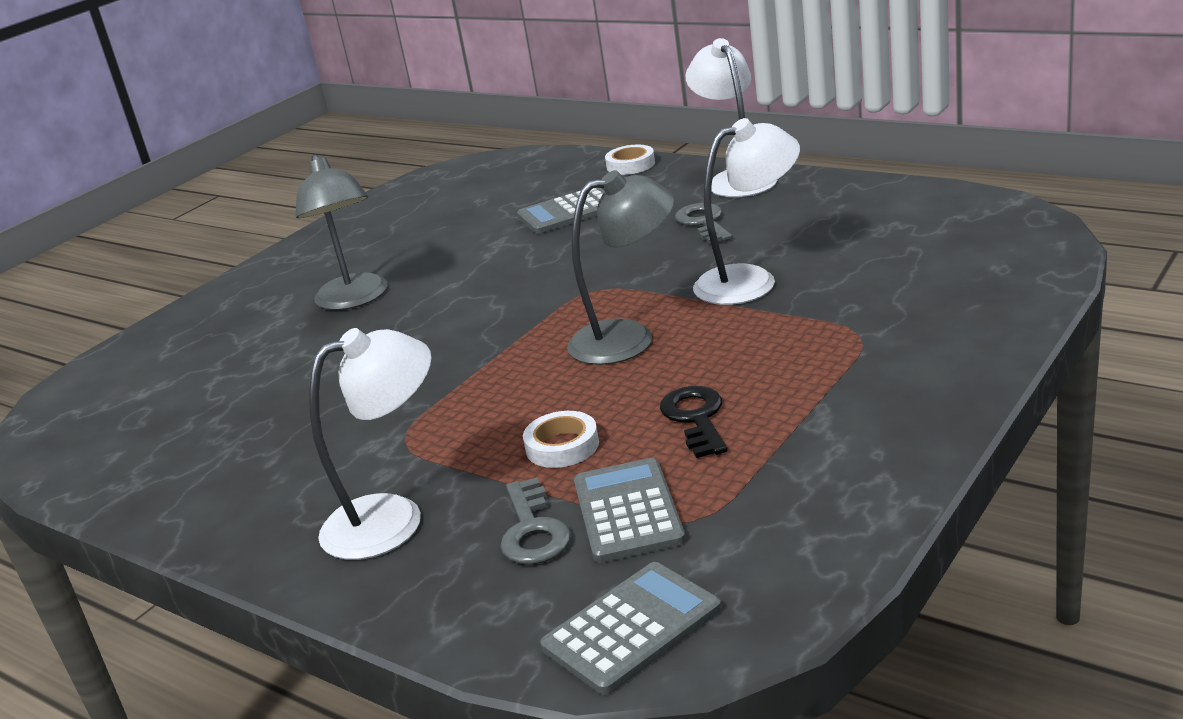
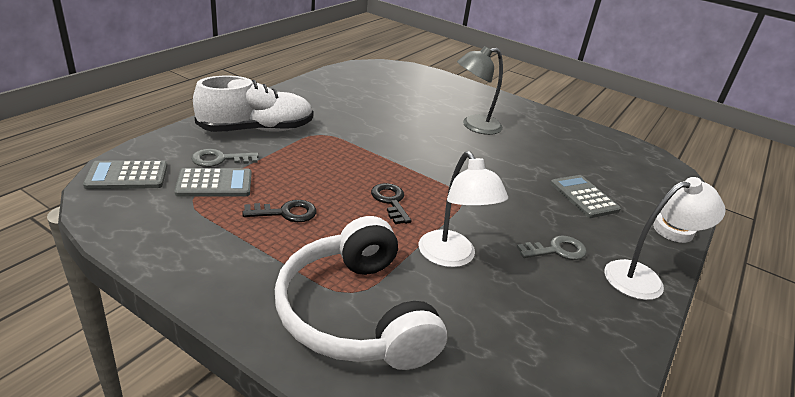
camera: 80 degrees right, 5 degrees up
(393, 519) = (256, 130): white lamp -> white shoe
(562, 446) = (286, 172): white tape -> none
(628, 338) = (390, 201): grey lamp -> black key
(632, 628) = (127, 176): grey calculator -> grey calculator turned 120 degrees clockwise
(900, 325) = (355, 314): none -> white headphones

